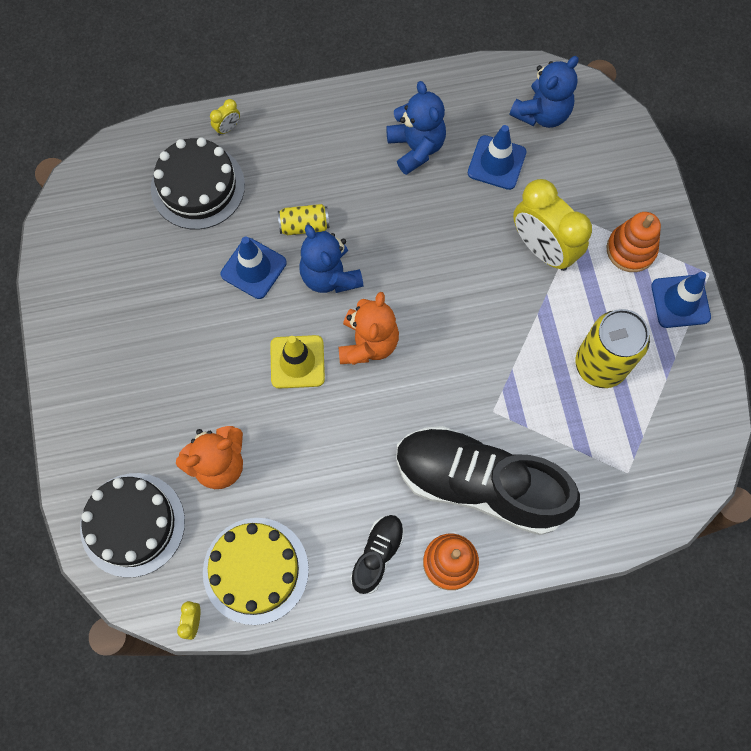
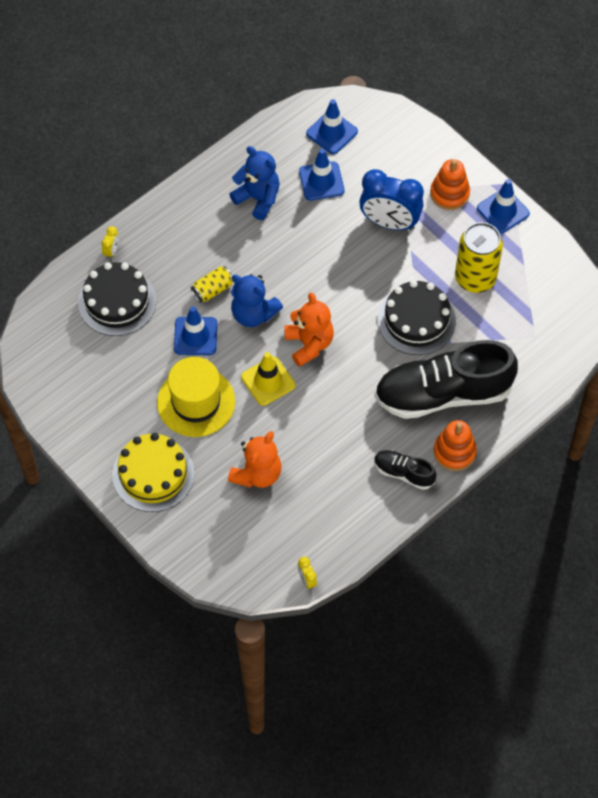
camera: 30 degrees left, 10 degrees down
(132, 524) = (223, 543): black cake -> black cake (416, 320)
(207, 344) = (196, 402): none -> yellow hat
(255, 570) = (328, 526): yellow cake -> yellow cake (153, 474)
(377, 555) = (403, 473): black shoe -> black shoe turned 60 degrees counterclockwise
(542, 113) = (332, 132): blue teddy bear -> blue traffic cone
(542, 249) = (389, 223): yellow clock -> blue clock

